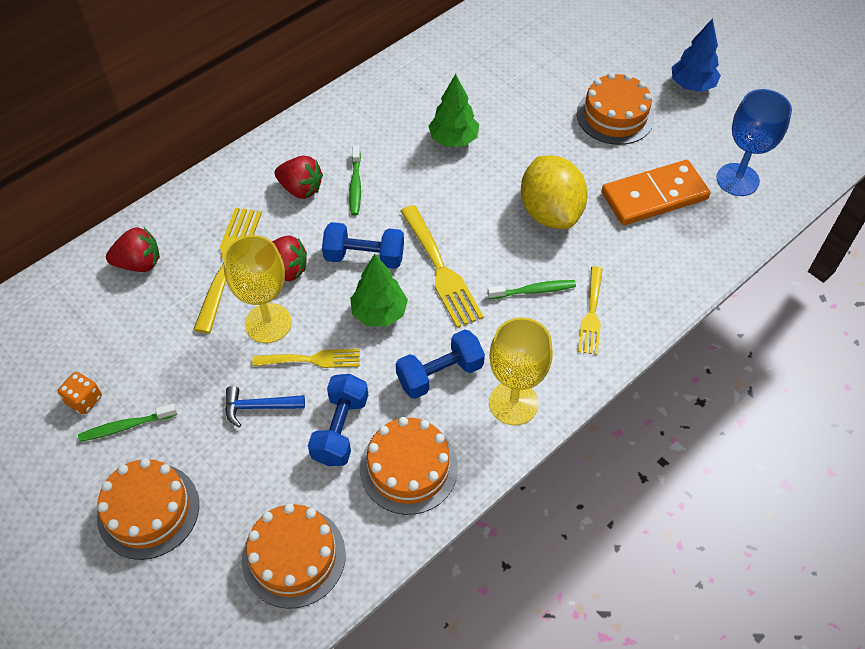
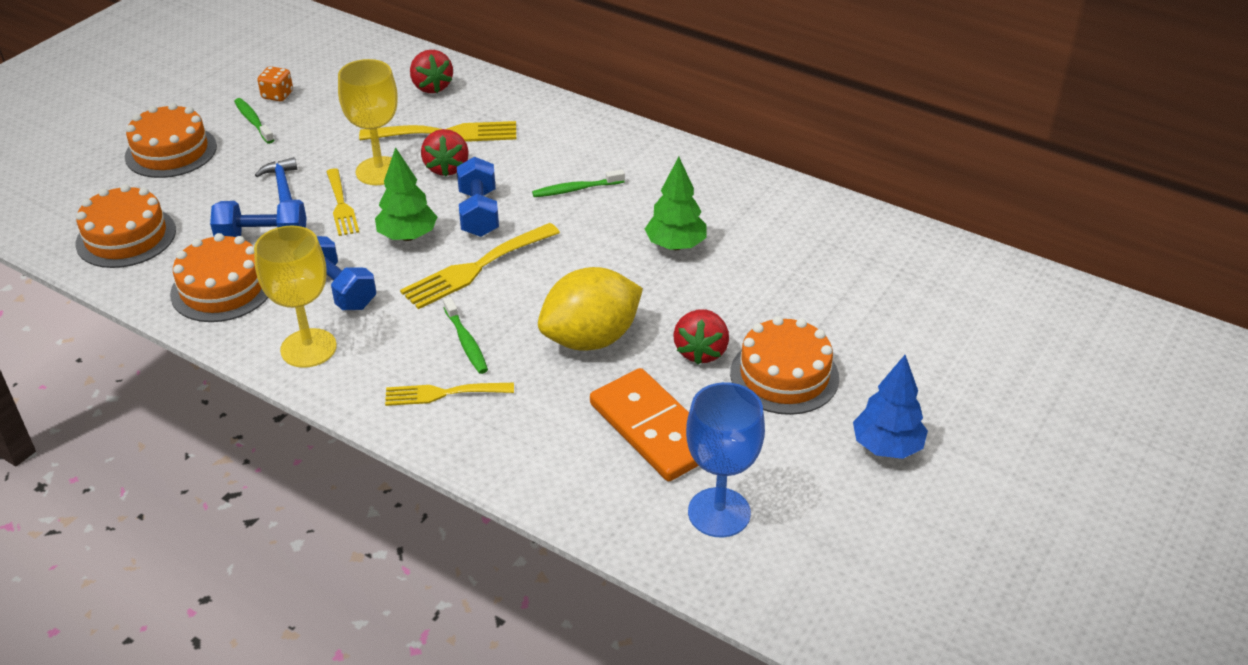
camera: 75 degrees right, 15 degrees down
(301, 189) = (557, 156): red strawberry -> red strawberry (701, 351)

